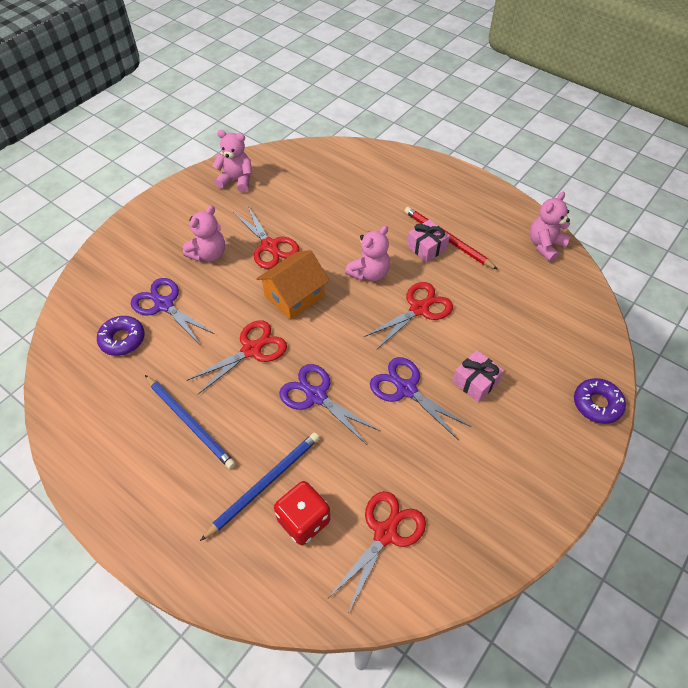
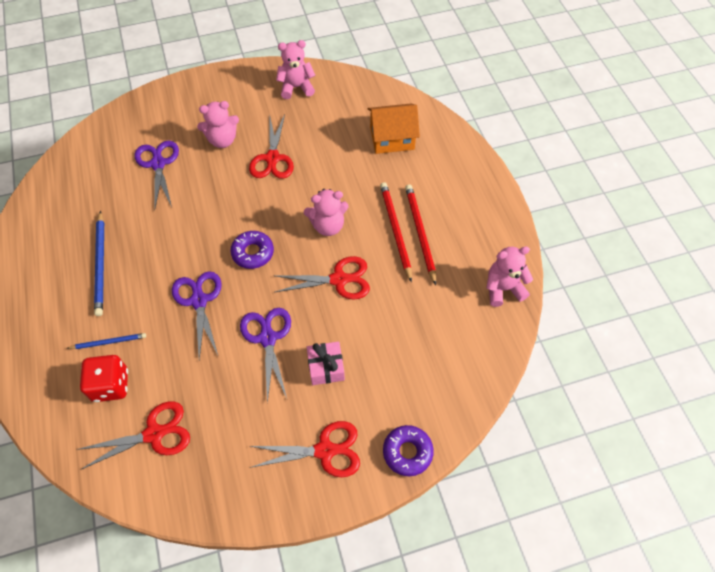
camera: 35 degrees right, 5 degrees up
(122, 339) = (110, 175): purple donut -> purple donut (253, 253)
(236, 180) = (296, 87): pink teddy bear -> pink teddy bear turned 60 degrees counterclockwise
(251, 350) = (186, 236): red scissors -> red scissors (324, 450)
(264, 484) = (109, 342): blue pencil -> blue pencil, size x0.59
(294, 296) = (254, 211): orange house -> orange house (392, 138)
(426, 247) = (395, 230): pink gift -> red pencil

